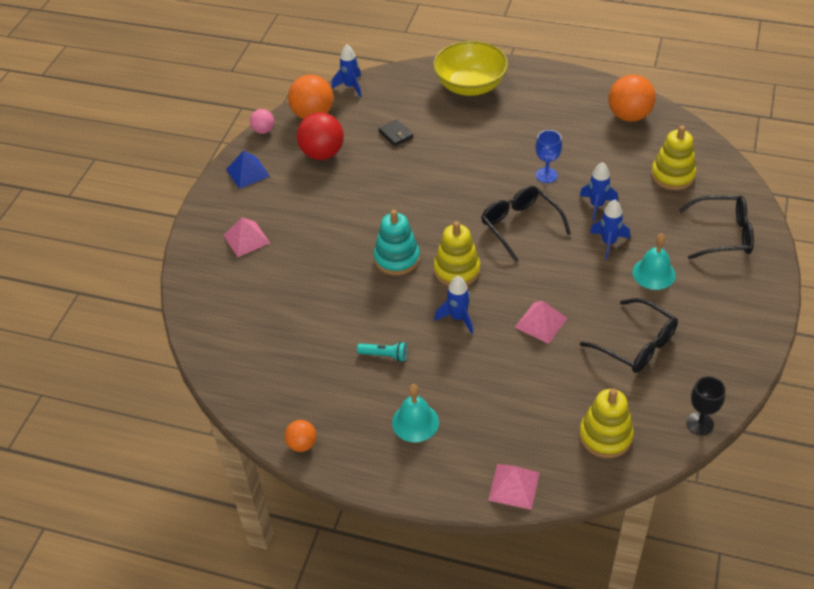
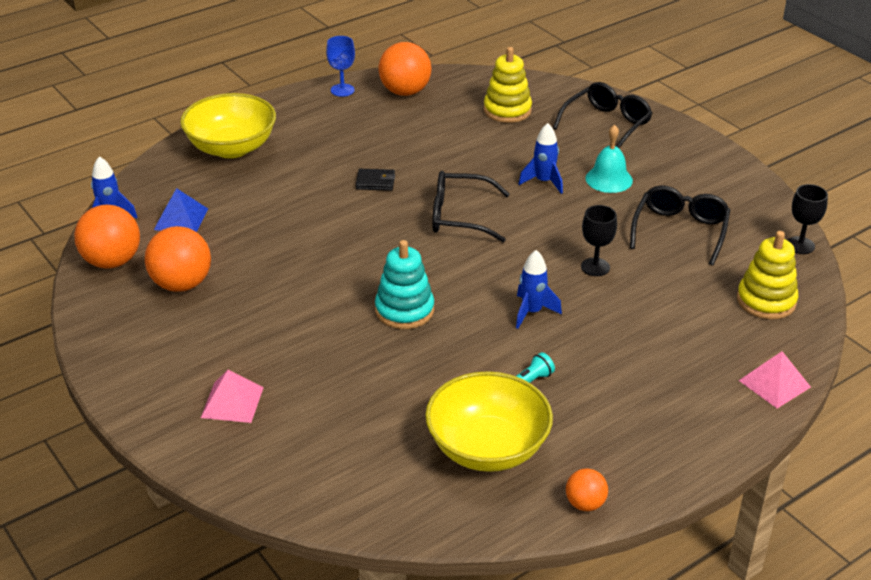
camera: 55 degrees left, 10 degrees down
(248, 172) = (128, 351): blue pyramid -> blue pyramid (181, 219)
(263, 130) = (79, 307): pink ball -> none
(309, 370) = (487, 448): none -> yellow bowl
(322, 154) = (182, 284): red ball -> orange ball
(396, 134) = (229, 224): black wallet -> black wallet (375, 182)
(415, 422) = (636, 407): turquoise bell -> none
(457, 270) = (469, 281): yellow stacking toy -> none
(541, 322) = (595, 267): pink pyramid -> black goblet
(546, 175) = (416, 169): blue goblet -> blue goblet (342, 90)
(597, 206) = (491, 164): blue rocket -> none
(636, 345) = (680, 230): black glasses -> black glasses turned 60 degrees counterclockwise

